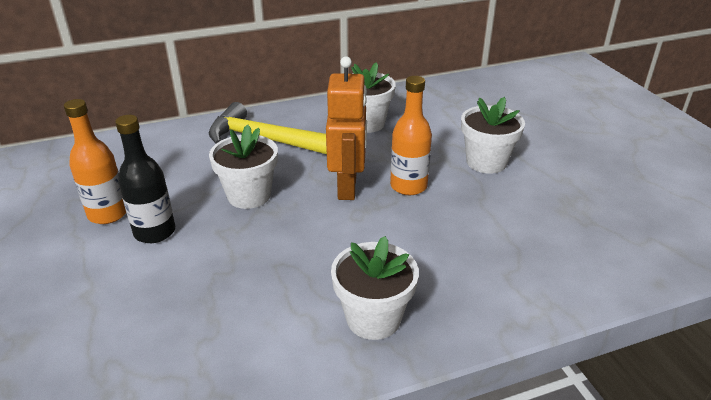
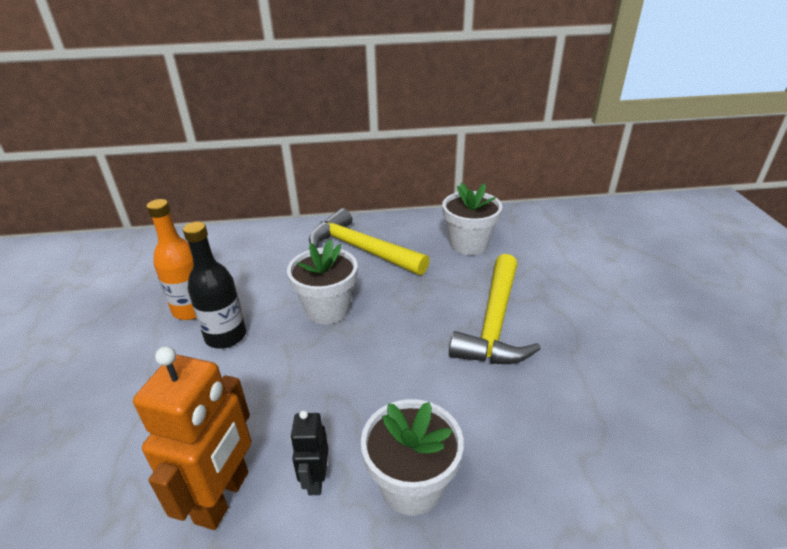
camera: 15 degrees right, 0 degrees up
(288, 329) = (315, 480): none -> black robot
(347, 187) = (429, 315): orange robot -> orange robot (223, 497)
(408, 186) = (494, 323): orange bottle -> yellow hammer
(486, 162) = (589, 306): white flower pot -> none

